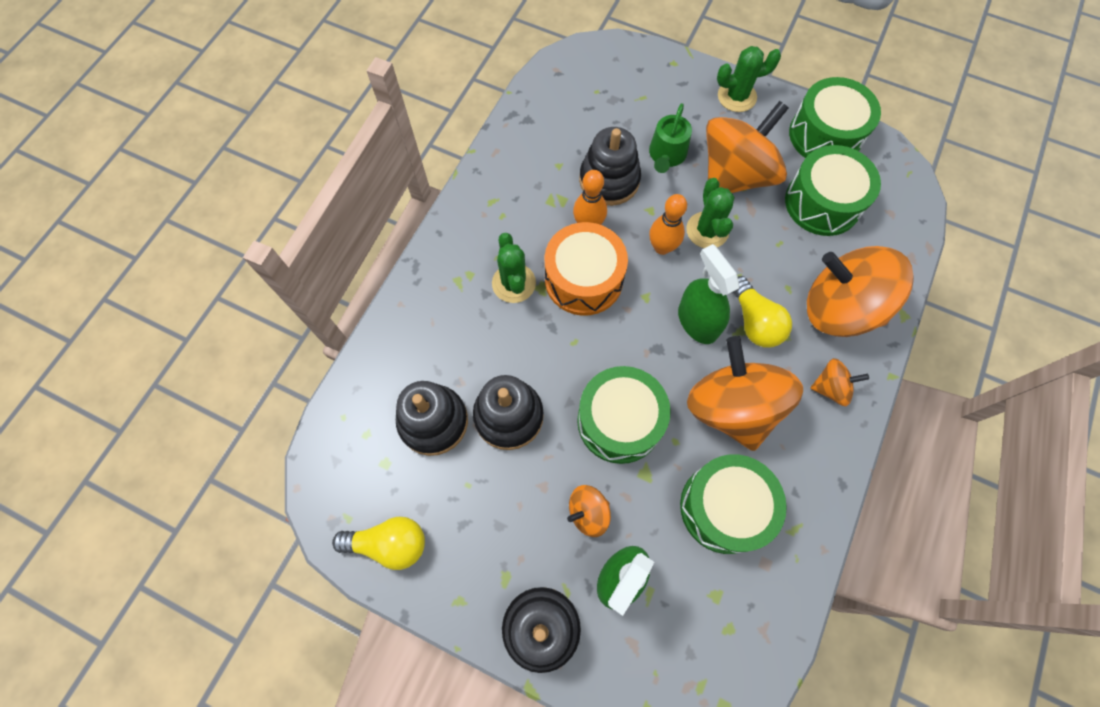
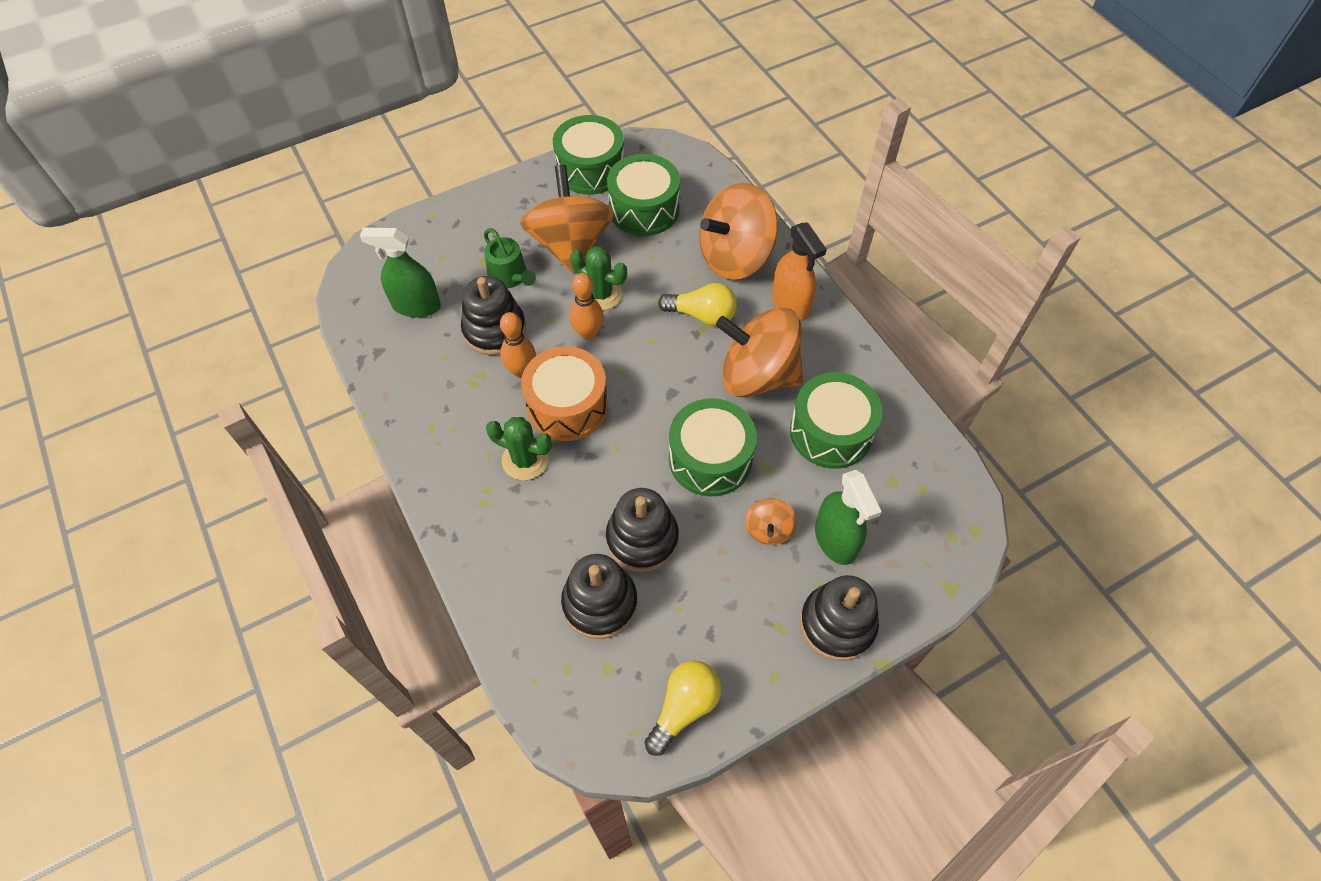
camera: 55 degrees left, 10 degrees down
(697, 322) = (671, 351): green spray bottle -> green spray bottle (416, 306)
(736, 96) = (504, 198): green cactus -> none
(830, 388) = (790, 304): orange spinning top -> orange spray bottle

